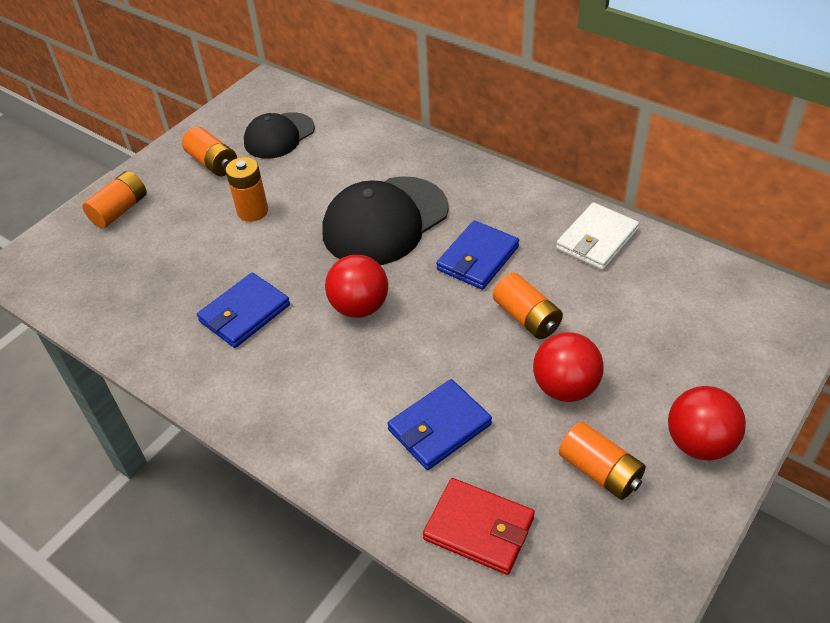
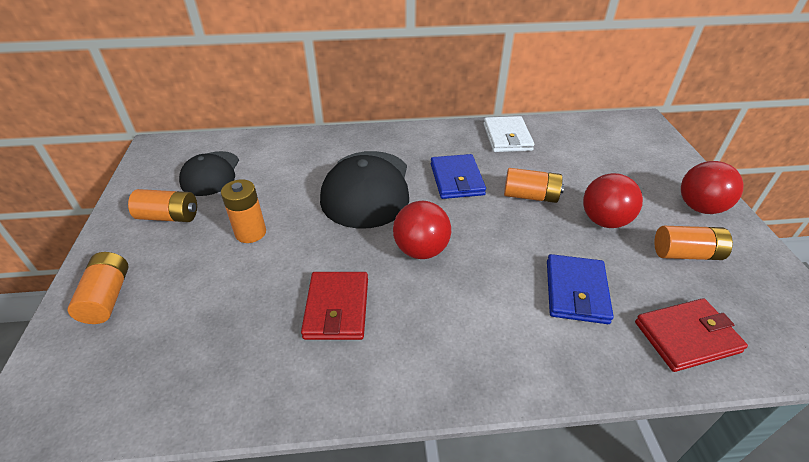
camera: 45 degrees left, 5 degrees down
(244, 313) = (337, 308): blue wallet -> red wallet

